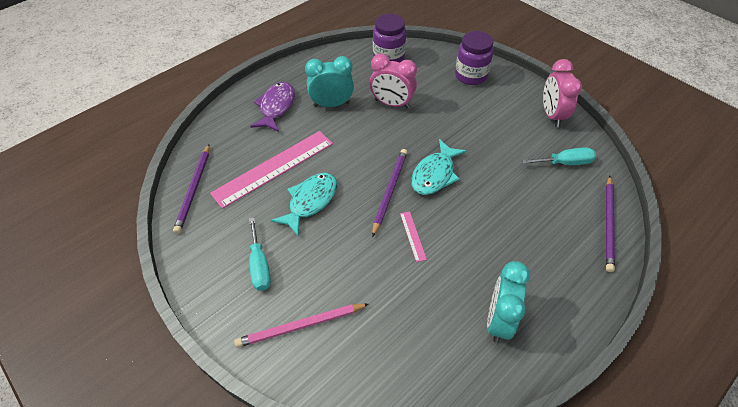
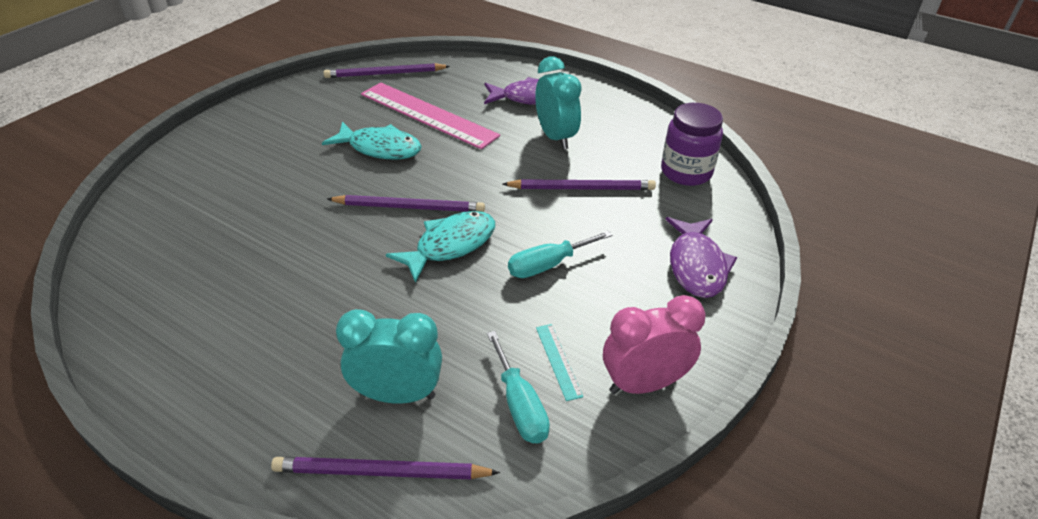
camera: 75 degrees right, 10 degrees down
(260, 265) = (286, 131): turquoise screwdriver -> turquoise screwdriver (548, 265)
(300, 326) = (208, 170): pink pencil -> none
(392, 104) = (582, 188): pink clock -> purple pencil
(413, 236) = (335, 236): pink ruler -> none
(435, 174) = (450, 245): turquoise fish -> turquoise fish turned 120 degrees clockwise
(471, 76) = (696, 265): purple jar -> purple fish
(499, 320) = (197, 330): turquoise clock -> turquoise clock (397, 395)
(535, 143) = (558, 361): none -> turquoise ruler

